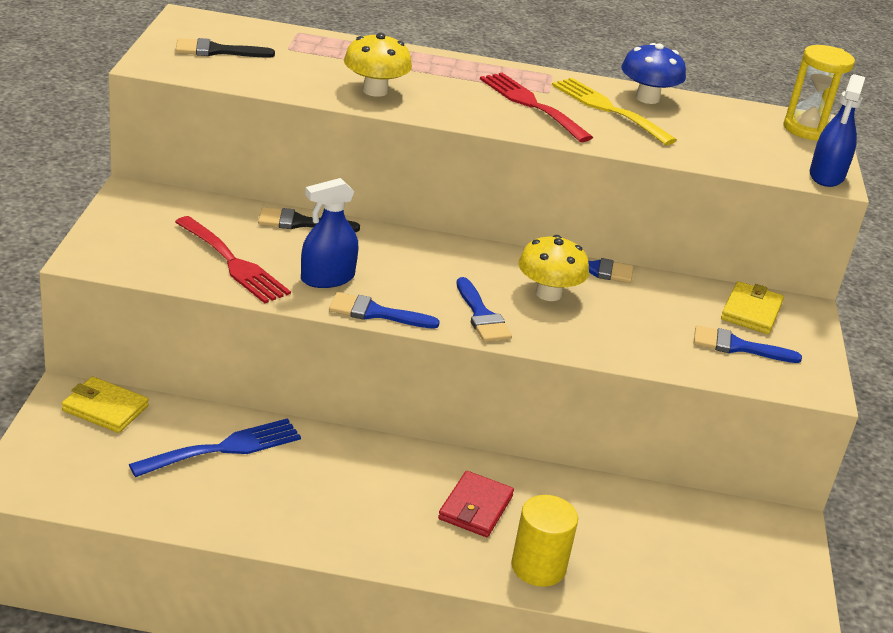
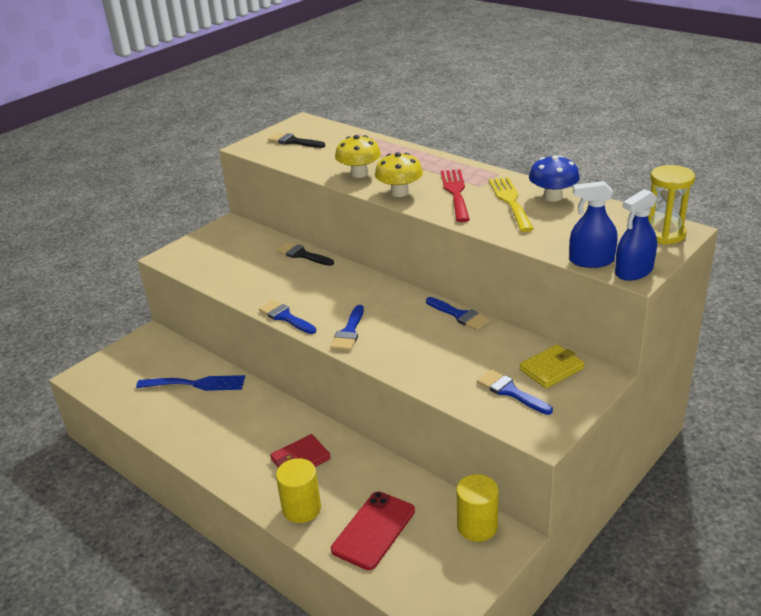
camera: 40 degrees right, 0 degrees up
(105, 408) = (160, 346): yellow wallet -> none
(233, 263) = (238, 272): red fork -> none
(327, 278) = (281, 291): blue spray bottle -> blue spray bottle (591, 261)
(548, 293) = (410, 326): yellow mushroom -> yellow mushroom (399, 192)
(645, 563) = (373, 530): none -> red phone
(747, 522) = (477, 526): none -> yellow cylinder

